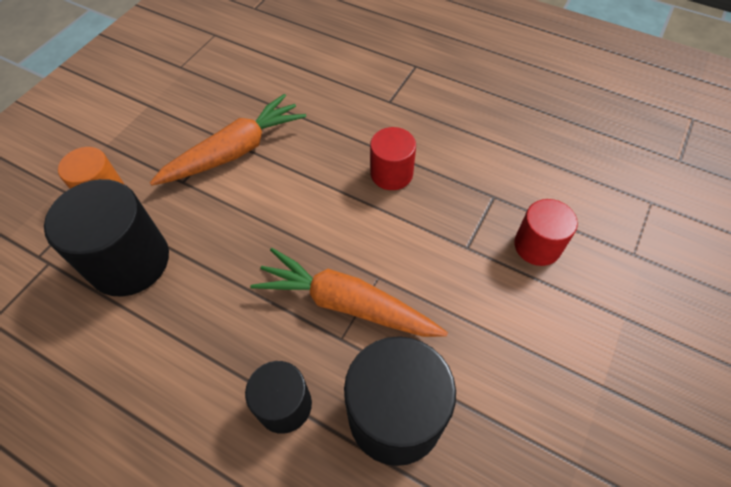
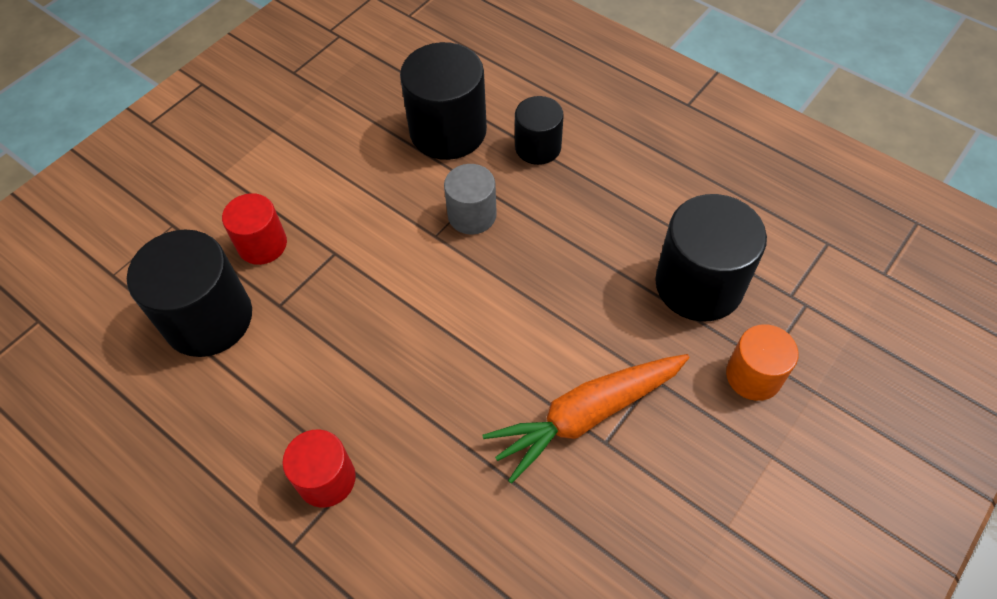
camera: 170 degrees left, 0 degrees up
(346, 304) = (472, 215): orange carrot -> grey cylinder
(391, 173) = (388, 351): red cylinder -> red cylinder (326, 479)
(545, 178) = (208, 318): none -> black cylinder

